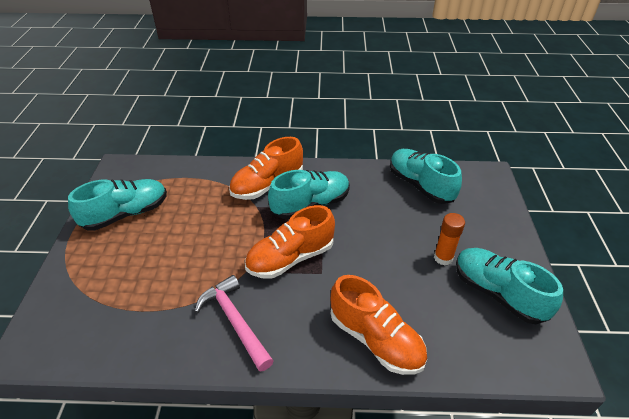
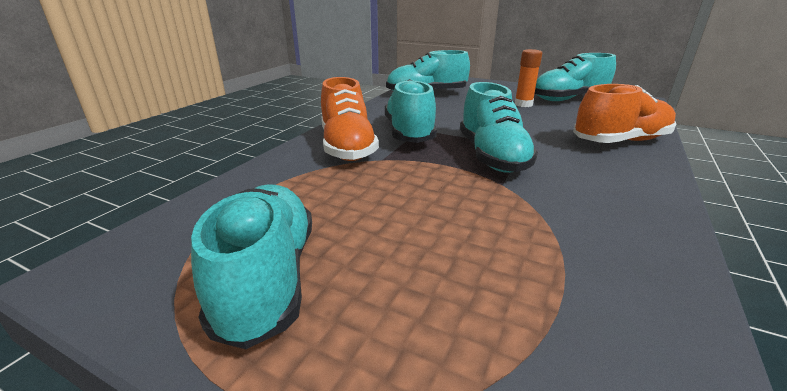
camera: 65 degrees left, 15 degrees down
(235, 321) = (595, 205): pink hammer -> none
(290, 258) = (492, 156): orange shoe -> turquoise shoe

